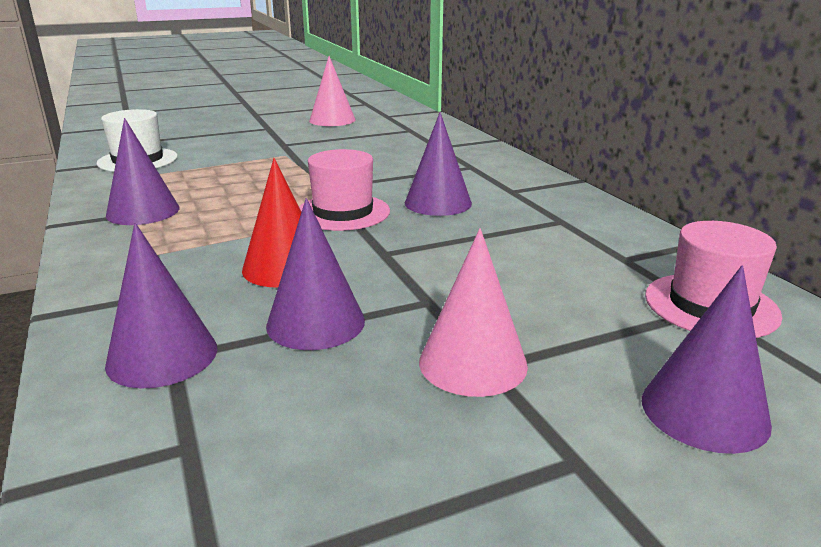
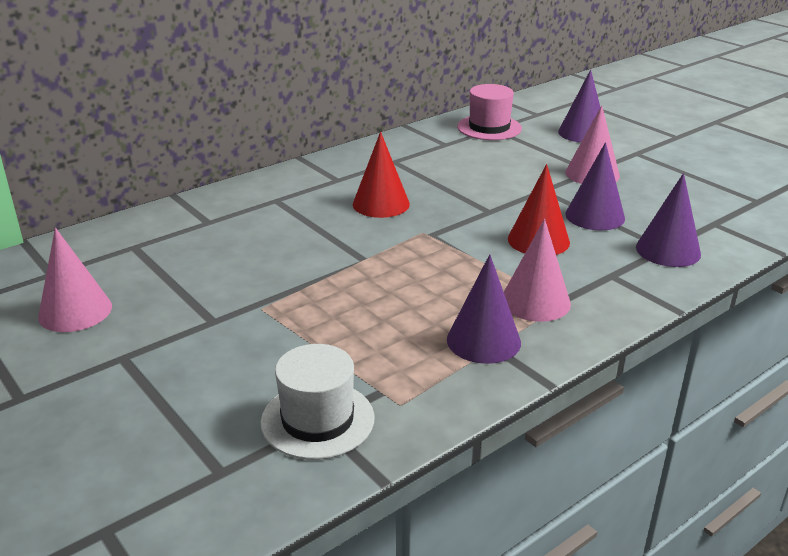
camera: 105 degrees left, 5 degrees up
(167, 241) = (535, 301): none -> pink cone
(343, 212) = (424, 238): pink hat -> none
(438, 203) = (381, 204): purple cone -> red cone

